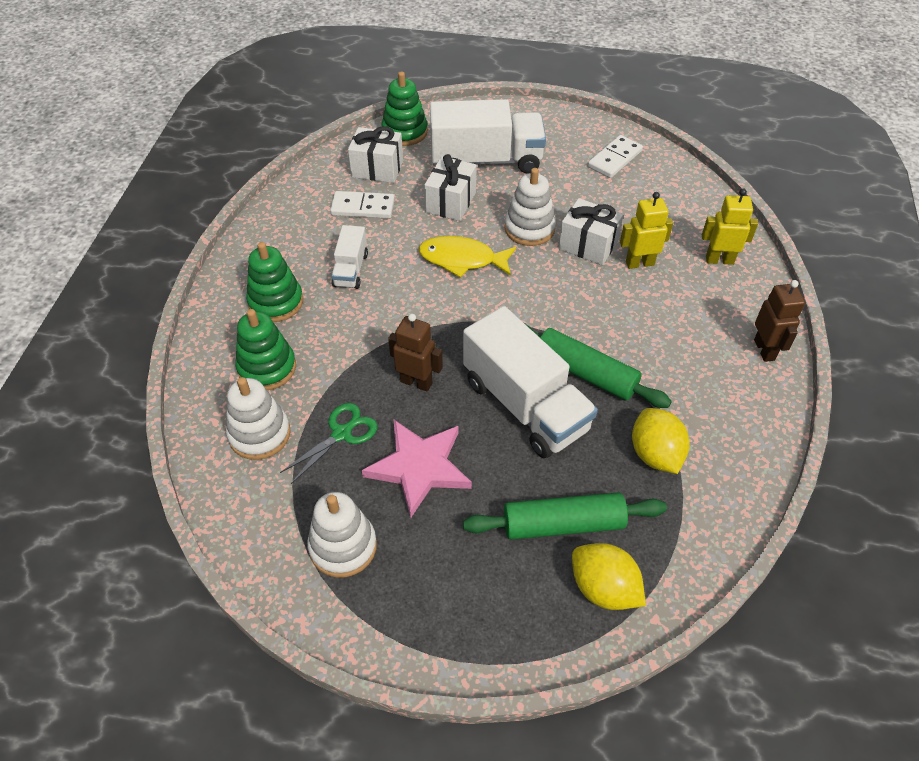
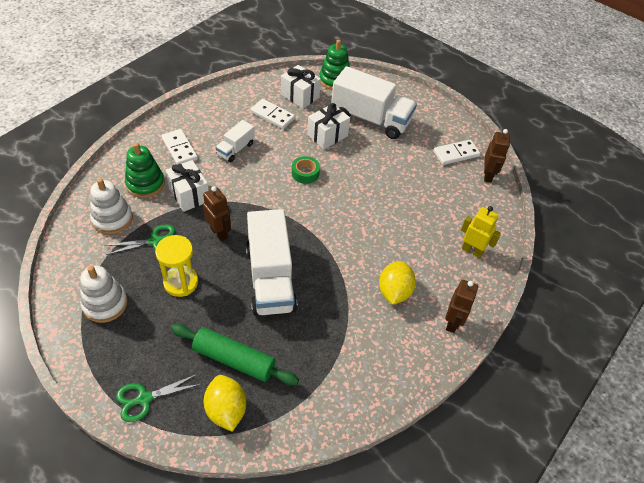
camera: 25 degrees right, 0 degrees up
(276, 302) = (179, 149): green stacking toy -> white domino
(419, 467) = (181, 282): pink star -> yellow hourglass
(462, 259) = (305, 173): yellow fish -> green tape
(494, 634) = (144, 398): none -> green scissors
(529, 228) = (362, 173): white stacking toy -> none
(585, 373) = (323, 278): green rolling pin -> none
(588, 245) = (391, 200): white gift -> white gift (189, 195)
(639, 263) = (415, 227): yellow robot -> none
(655, 454) = (324, 349): yellow lemon -> yellow lemon (394, 292)
(668, 168) = (488, 175): none -> brown robot

